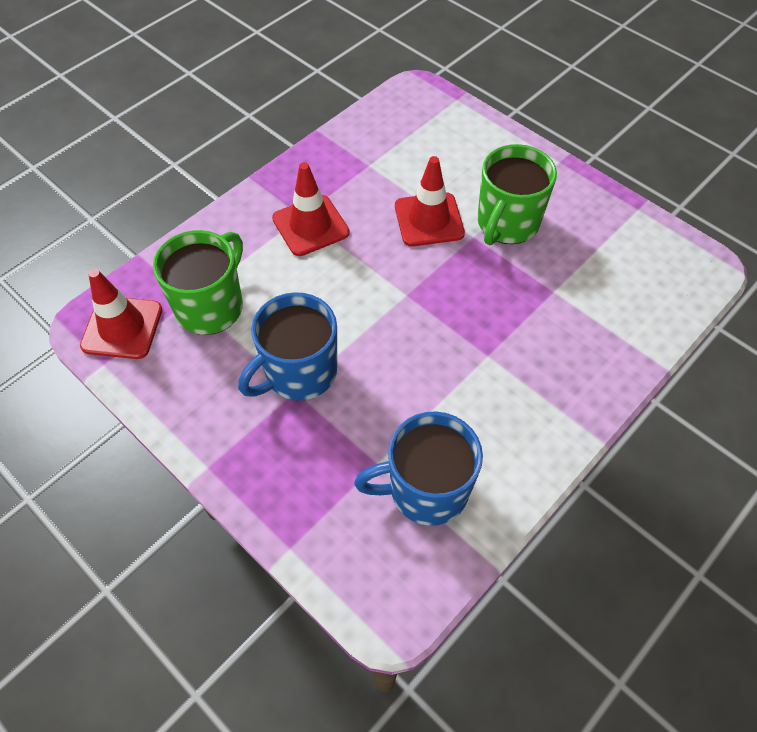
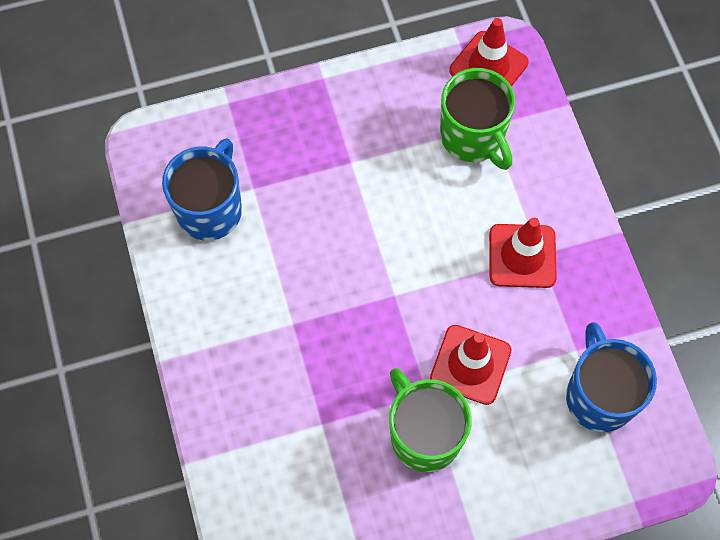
camera: 120 degrees right, 10 degrees up
(299, 373) = (366, 172): blue mug -> blue mug (599, 395)

